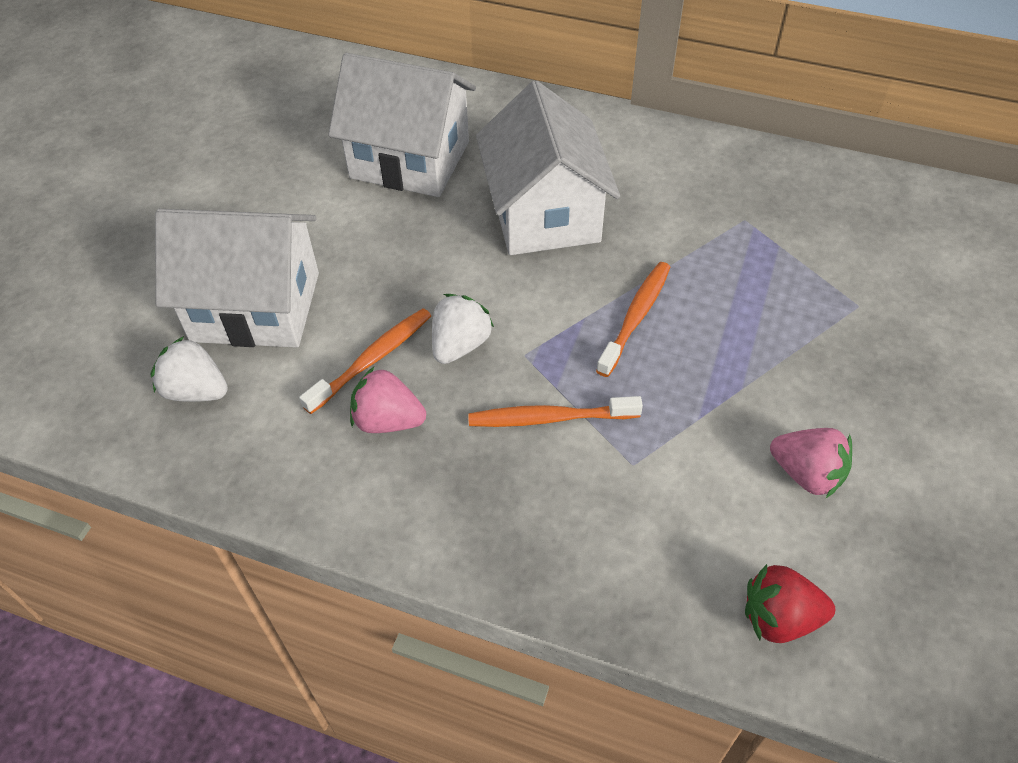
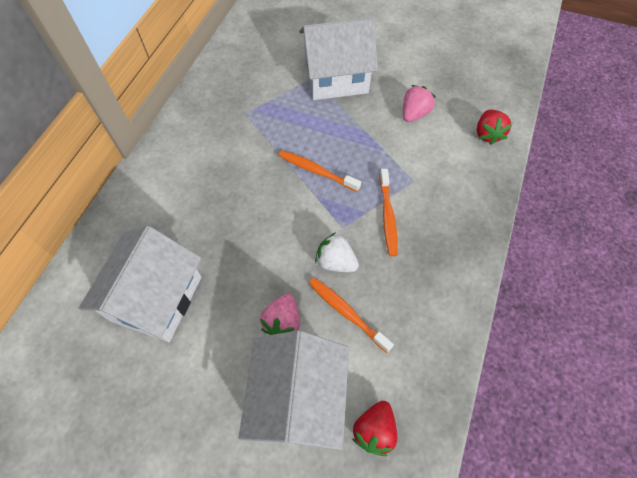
camera: 90 degrees left, 10 degrees up
(196, 391) = (374, 430): white strawberry -> red strawberry
(388, 421) = (393, 301): pink strawberry -> pink strawberry (283, 322)
(544, 214) = (227, 212): white house -> white house (336, 78)

